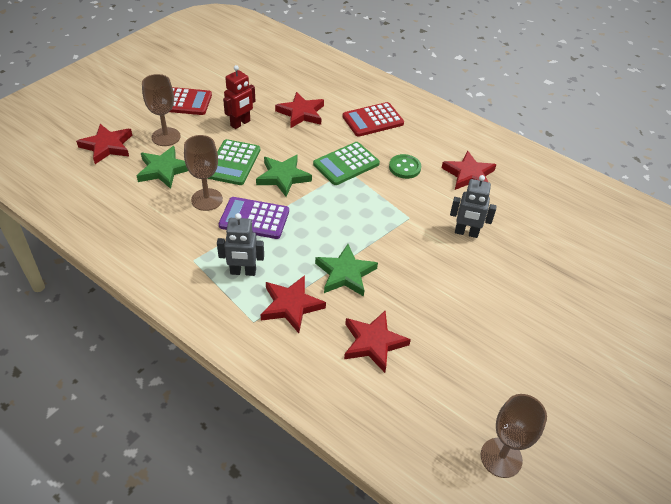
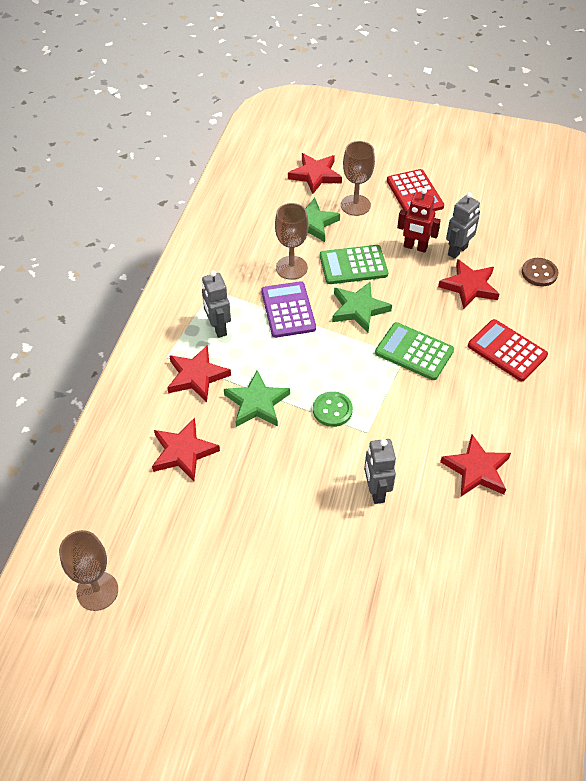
camera: 70 degrees right, 5 degrees up
(262, 105) = (458, 251): none -> grey robot
(312, 78) = (539, 273): none -> brown button
(404, 167) = (445, 404): green button -> green button (332, 410)

